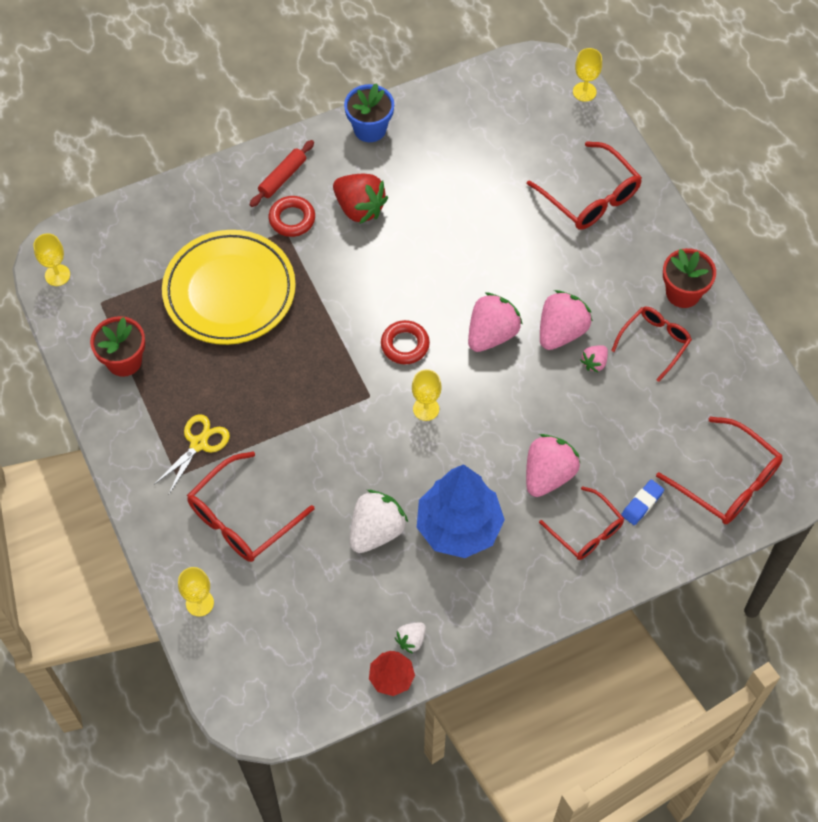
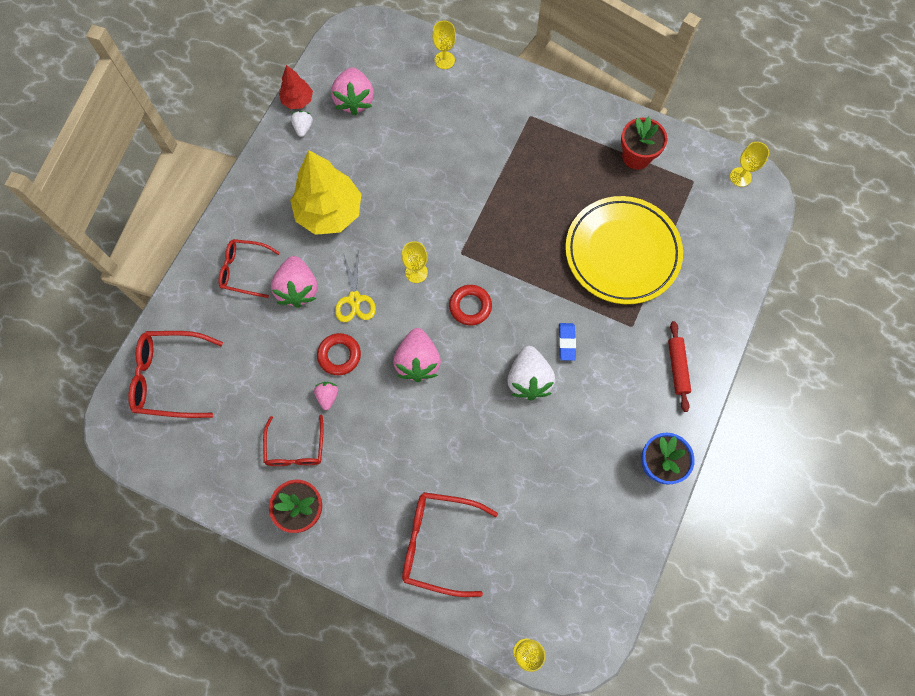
camera: 140 degrees right, 10 degrees up
(198, 443) = (537, 142): yellow scissors -> yellow scissors (354, 299)
(241, 519) = (467, 120): red glasses -> none
(292, 219) = (637, 340): red ring -> red ring (339, 355)
(359, 208) = (599, 387): red strawberry -> none
(376, 531) = (379, 172): white strawberry -> white strawberry (528, 379)
(459, 527) = (329, 212): blue tree -> yellow tree
(561, 332) = (370, 403): pink strawberry -> pink strawberry (354, 100)
(642, 504) = (219, 316): blue eraser -> blue eraser (566, 342)

